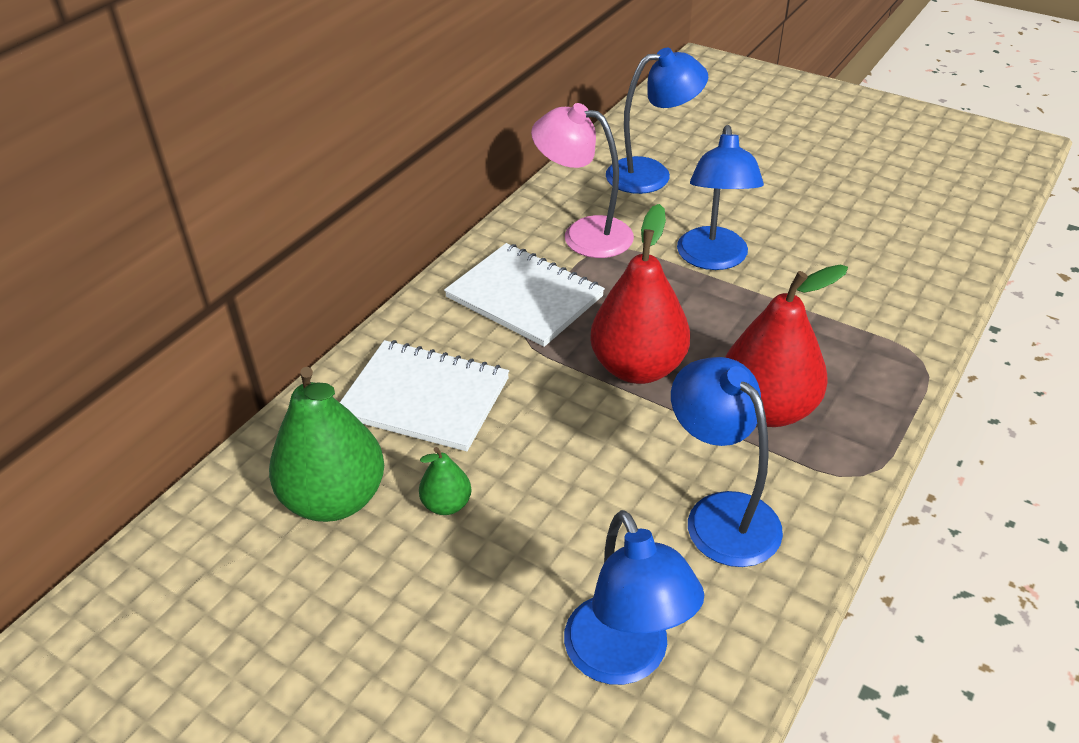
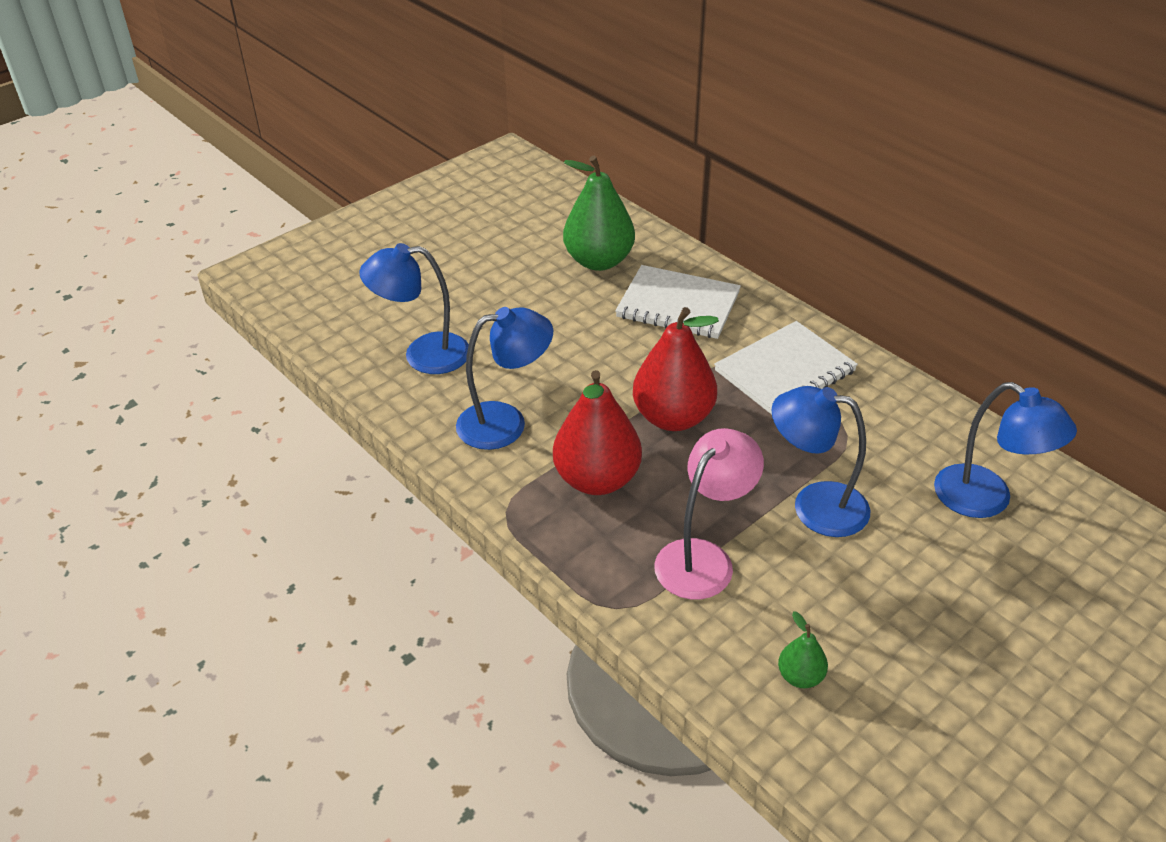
camera: 105 degrees right, 0 degrees up
(424, 398) = (678, 305): white notebook -> white notebook turned 75 degrees clockwise
(446, 504) = (573, 303): green pear -> green pear (800, 676)
(584, 234) = (875, 425): pink lamp -> pink lamp (703, 558)
(651, 174) = (986, 500): blue lamp -> blue lamp turned 45 degrees counterclockwise

